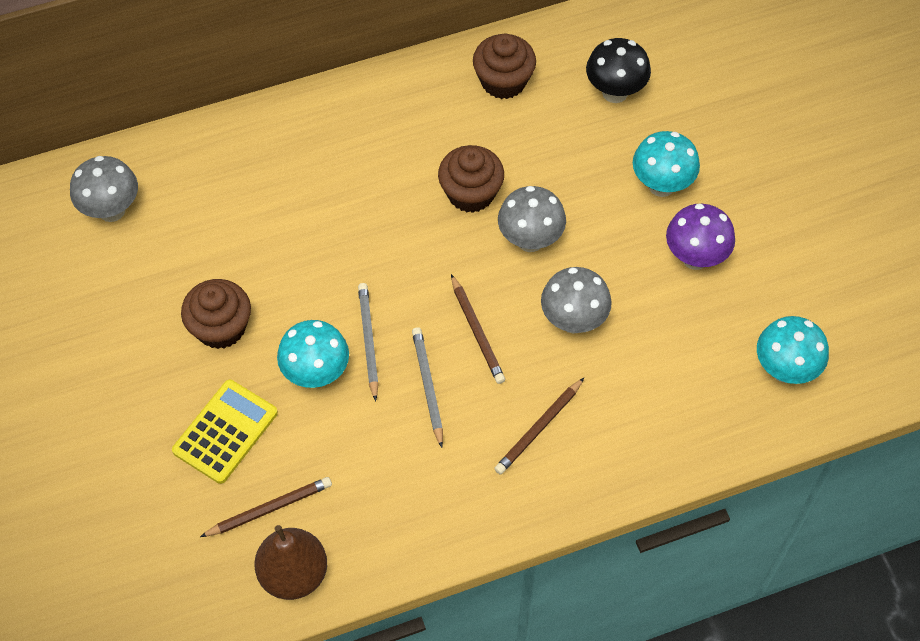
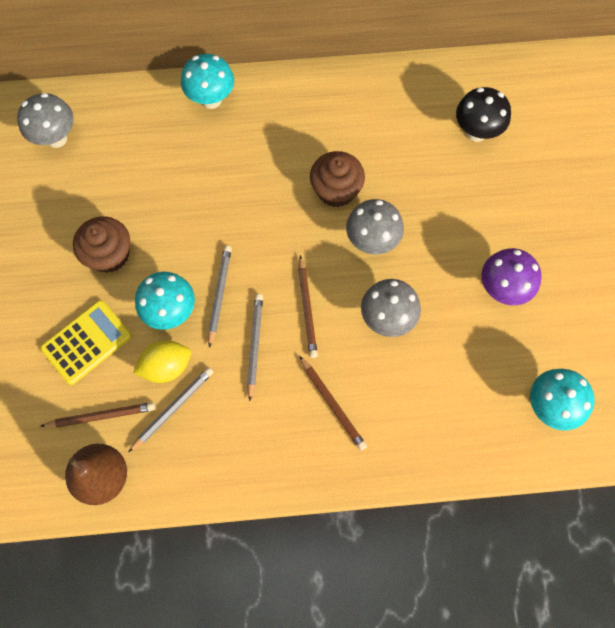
camera: 15 degrees right, 10 degrees up
(330, 435) = (166, 366): none -> yellow lemon
(353, 479) = (173, 408): none -> grey pencil
(503, 81) = (389, 102): brown cupcake -> none
(539, 428) = (332, 404): brown pencil -> brown pencil turned 90 degrees counterclockwise
(661, 185) = (492, 220): turquoise mushroom -> turquoise mushroom (211, 99)

